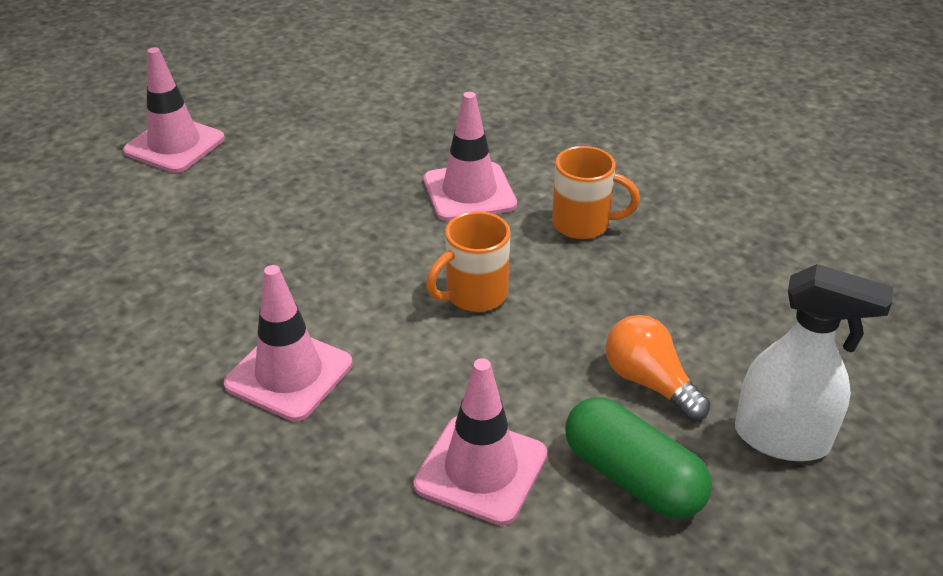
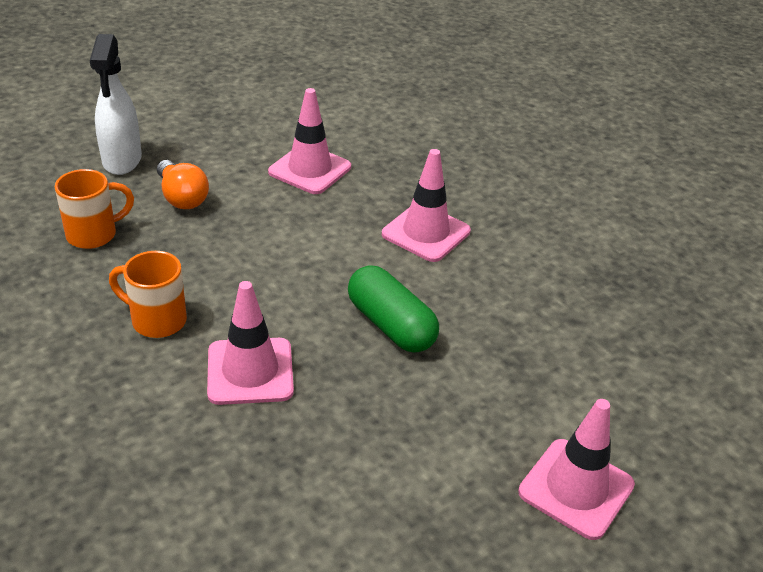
camera: 175 degrees left, 0 degrees up
(474, 295) = (280, 269): orange mug -> orange mug (94, 234)
(632, 477) = (223, 156): green capsule -> green capsule (391, 325)
(782, 439) = (122, 160): white spray bottle -> white spray bottle turned 120 degrees counterclockwise

